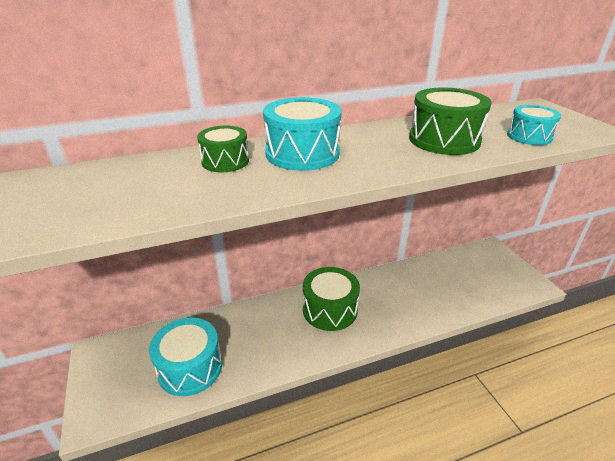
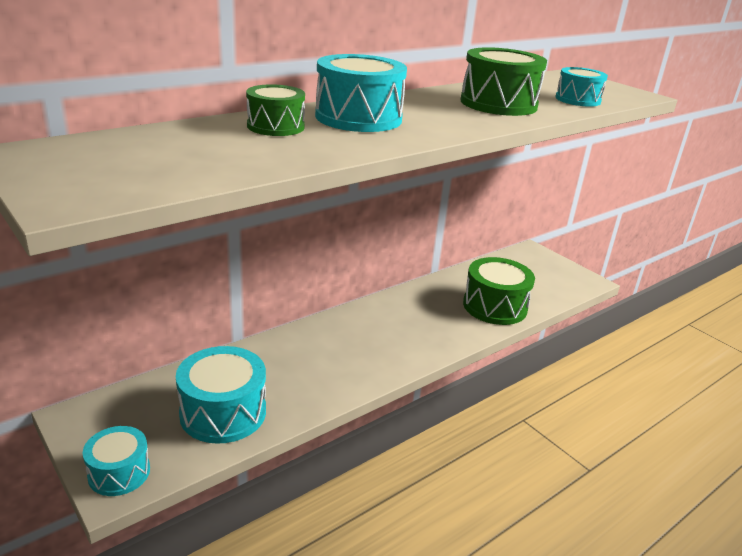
camera: 20 degrees left, 5 degrees down
(100, 407) = (119, 473): none -> turquoise drum
(330, 309) = (373, 330): green drum -> green drum (495, 306)

